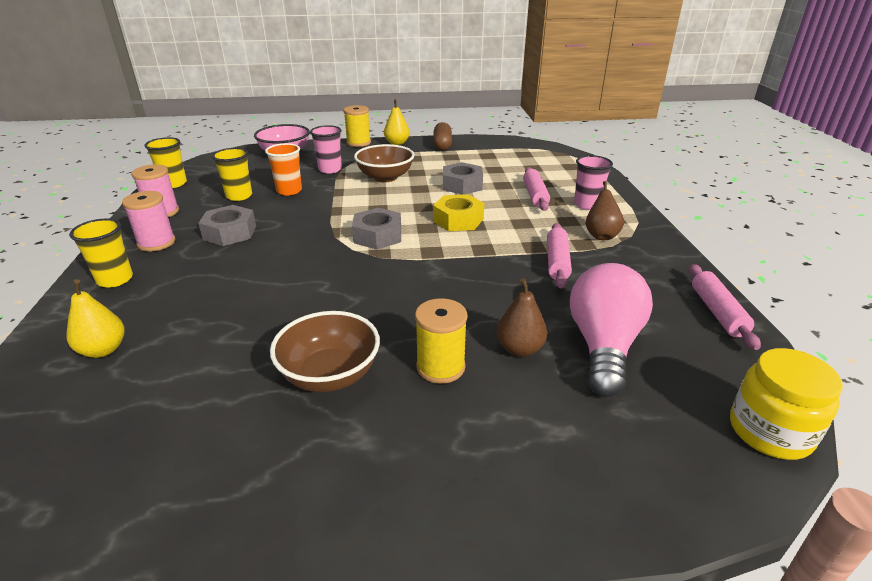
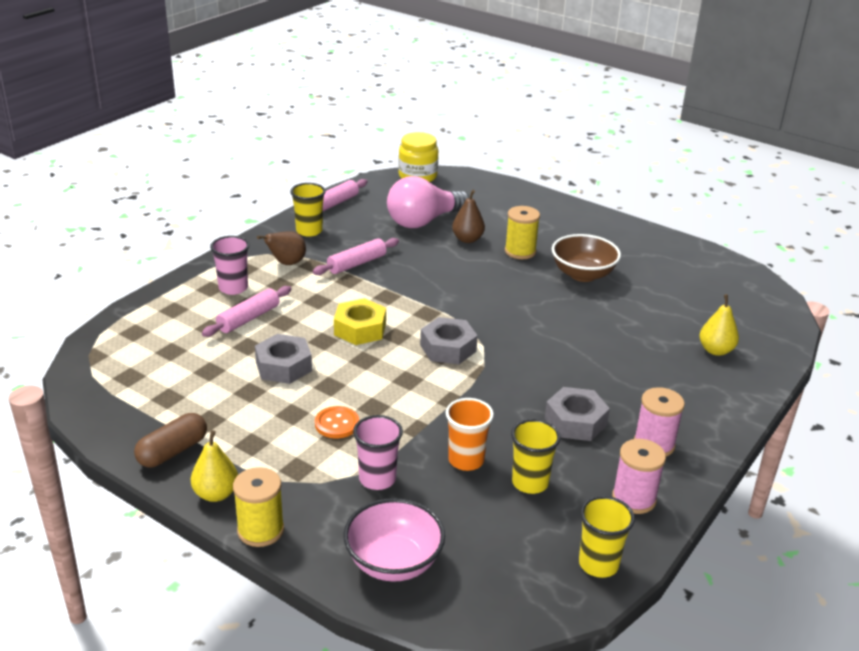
camera: 140 degrees left, 0 degrees up
(115, 279) = (702, 413): yellow cup -> yellow cup (309, 231)
(385, 177) = (337, 424): brown bowl -> orange button

